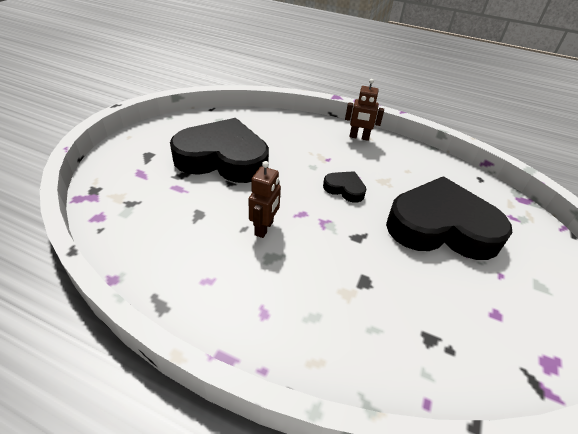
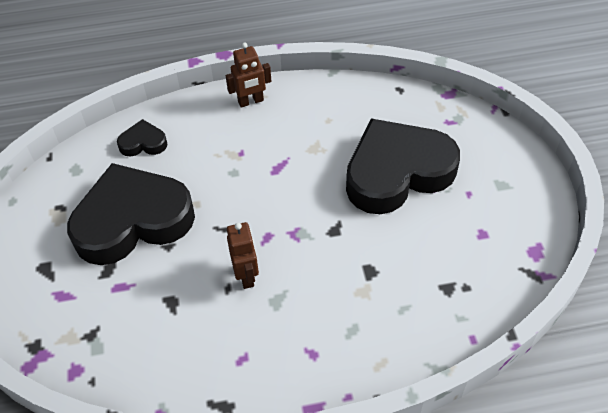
camera: 30 degrees left, 10 degrees up
(344, 189) = (285, 182): black heart -> black heart (143, 143)

